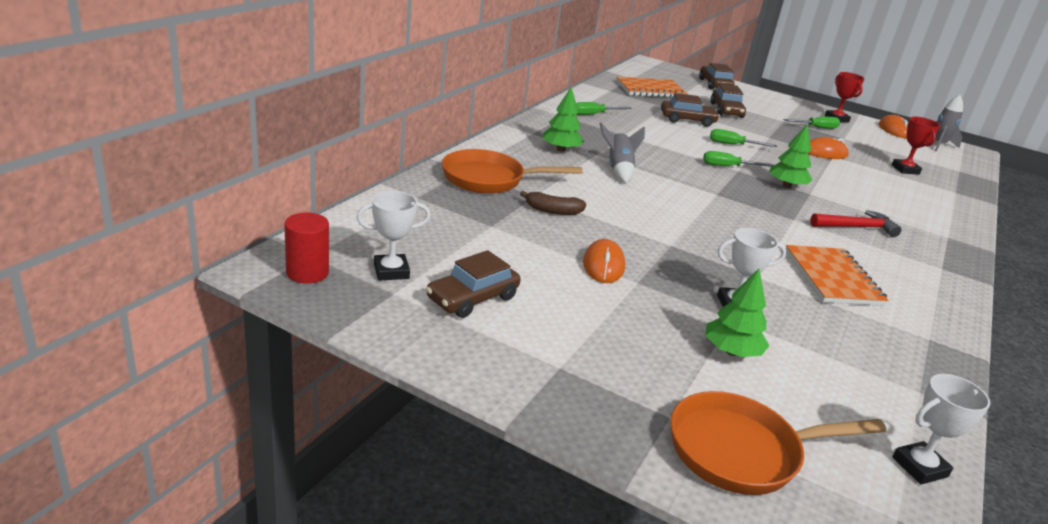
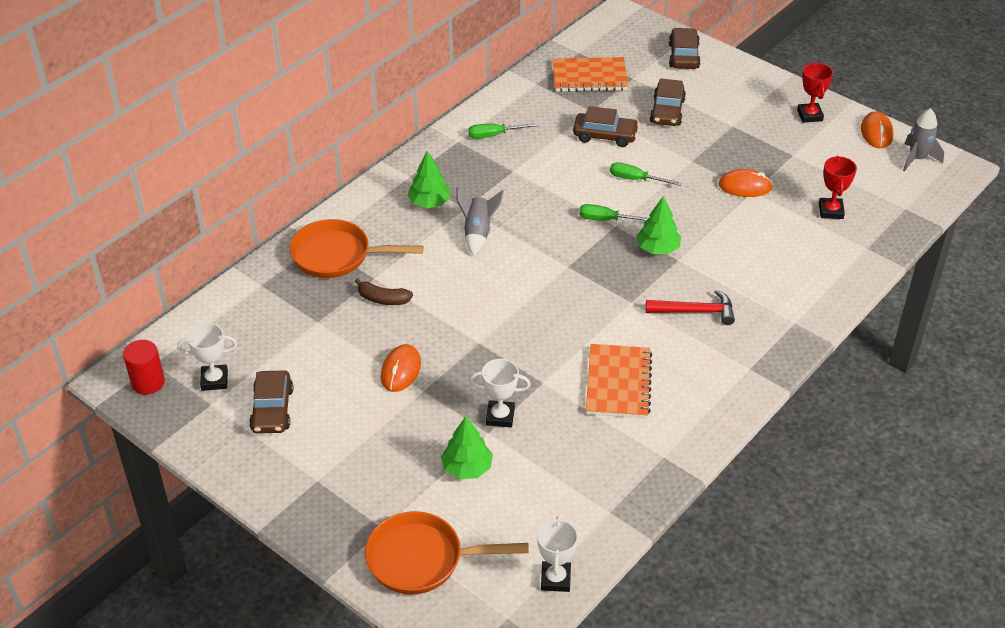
camera: 15 degrees right, 15 degrees up
(472, 298) = (272, 409): brown car -> brown car turned 60 degrees counterclockwise
(816, 128) = (768, 136): green screwdriver -> none
(919, 467) = (555, 579): white trophy -> white trophy turned 75 degrees counterclockwise

